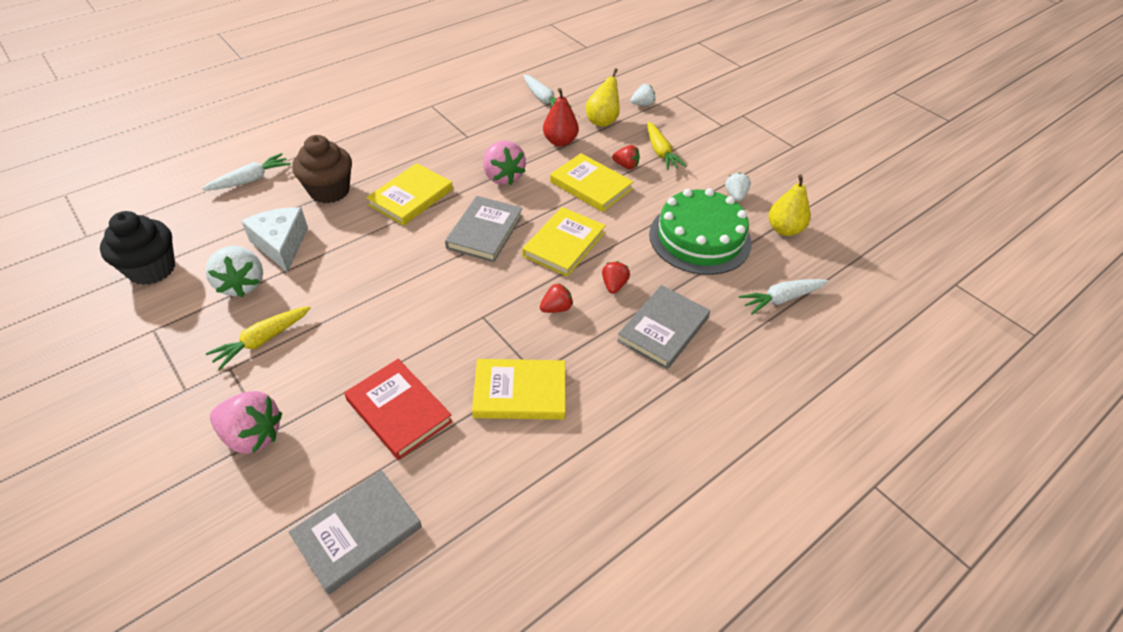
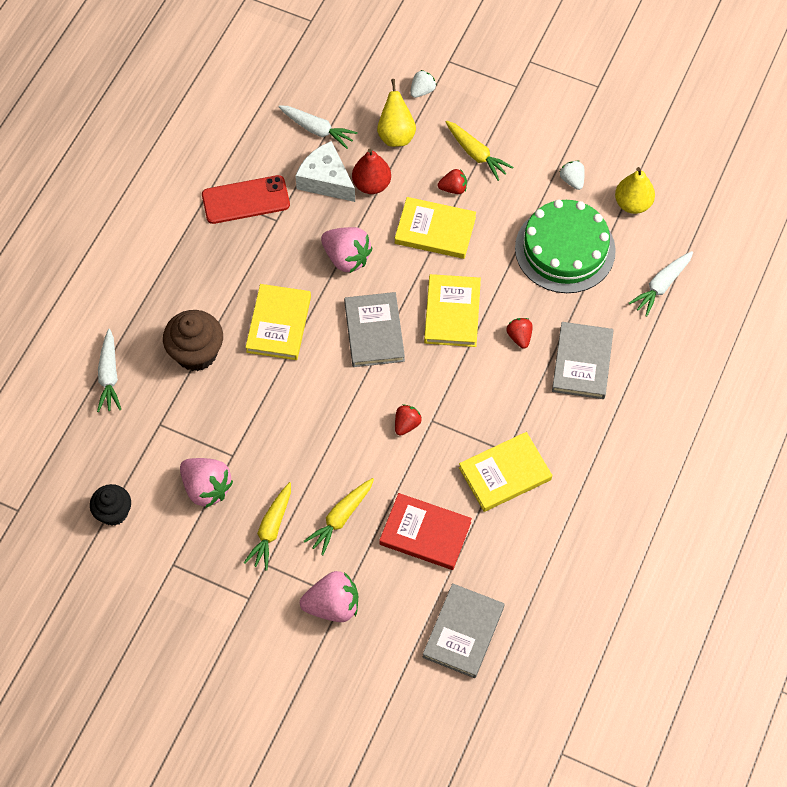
camera: 25 degrees left, 15 degrees up
(152, 269) = (113, 512): black cupcake -> black cupcake, size x0.66
(242, 284) = (206, 488): white strawberry -> pink strawberry
(250, 180) = (109, 376): white carrot -> white carrot turned 150 degrees clockwise
(281, 244) = (204, 433): white cheese -> white cheese (326, 180)
(332, 360) = (341, 518): none -> yellow carrot
(455, 118) = (245, 200): none -> red phone
(556, 308) = (486, 383): red strawberry -> red strawberry (406, 424)

